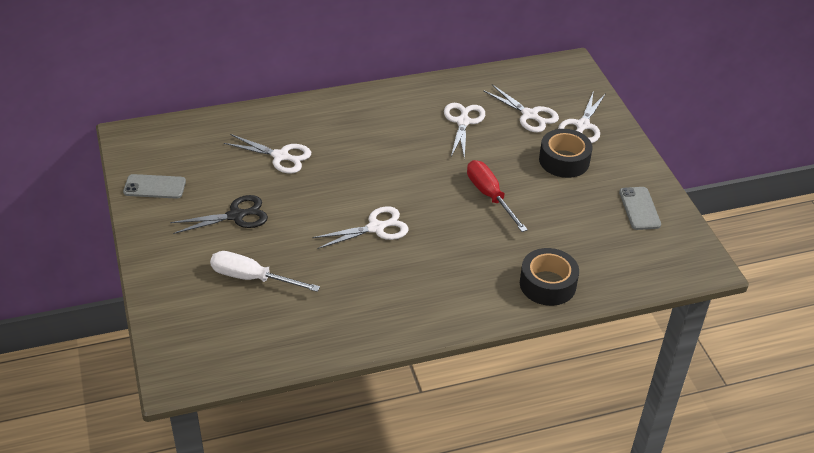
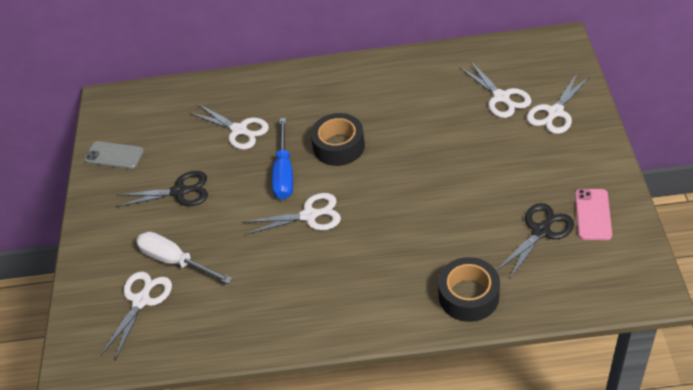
camera: 20 degrees right, 5 degrees up
(339, 192) = (284, 173): none -> blue screwdriver
(463, 122) = (429, 102): white scissors -> white scissors (141, 301)
(490, 196) = (434, 188): red screwdriver -> none
(564, 160) = (524, 152): black tape -> black tape (339, 146)
(597, 226) = (541, 231): none -> black scissors
(639, 208) = (593, 214): grey phone -> pink phone

